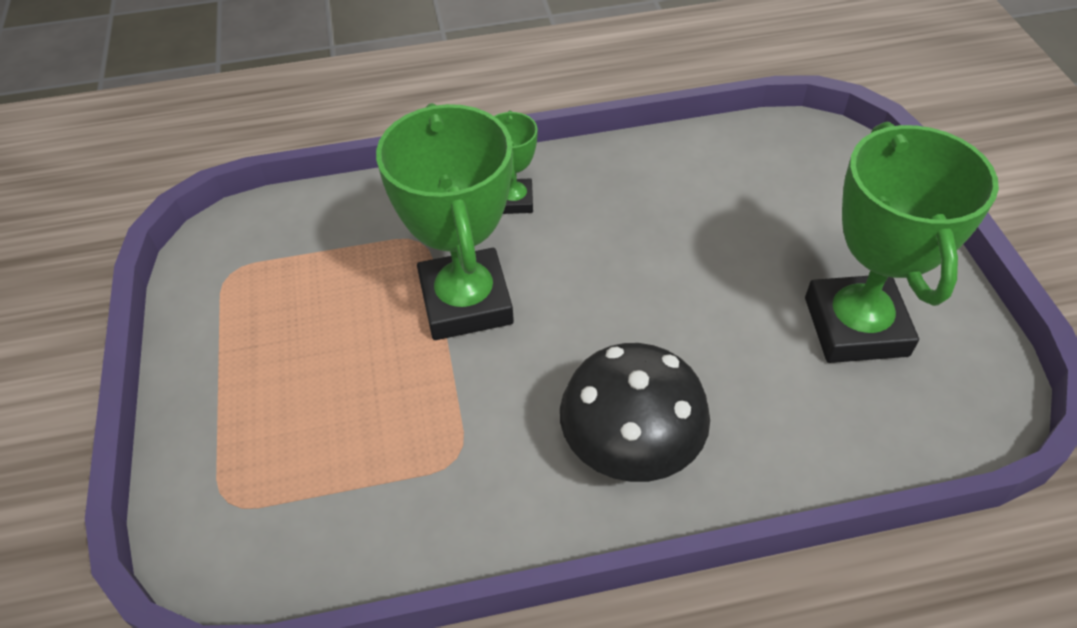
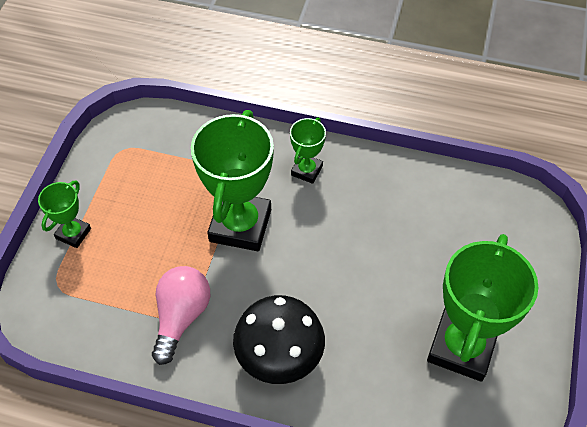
camera: 25 degrees right, 5 degrees up
(214, 416) = (73, 233): none -> green trophy
(454, 459) = (181, 317): none -> pink light bulb

